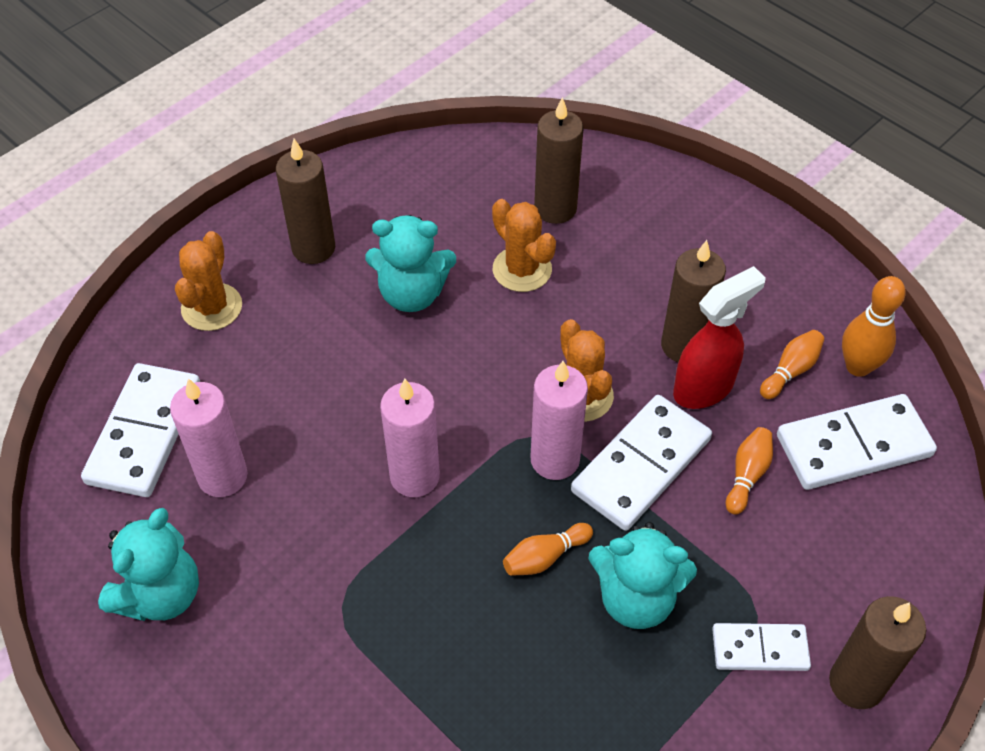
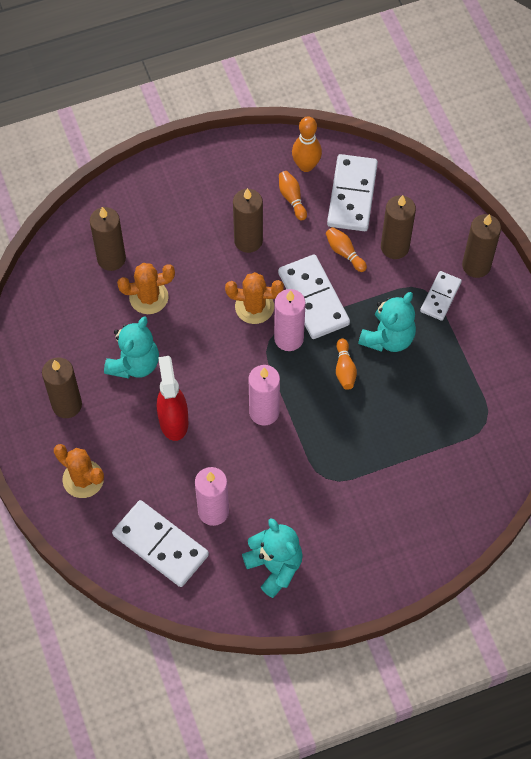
camera: 65 degrees left, 10 degrees up
(704, 388) = (281, 245): red spray bottle -> red spray bottle (173, 420)
(804, 542) = (394, 247): none -> brown candle

